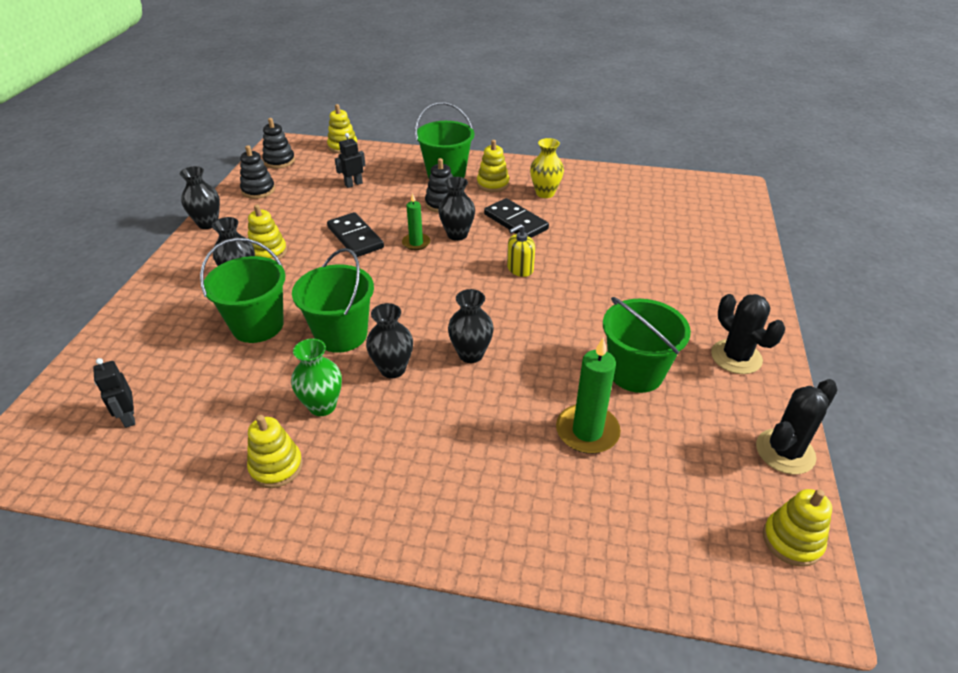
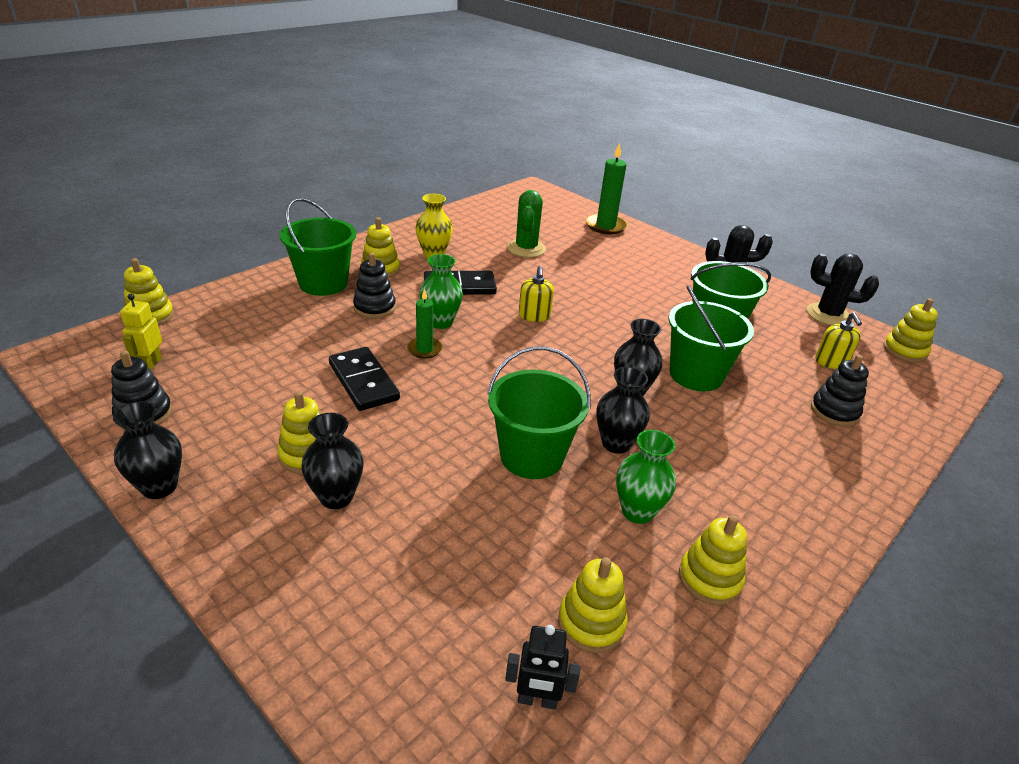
camera: 60 degrees left, 5 degrees down
(200, 419) = (591, 623): none -> yellow stacking toy
(257, 325) = (453, 514): green bucket -> green bucket (696, 374)
(279, 161) = (97, 372): black stacking toy -> black stacking toy (834, 411)
(301, 169) = (150, 364): none -> yellow robot
(353, 184) = (250, 341): black robot -> none
(355, 237) = (363, 381): black domino -> black domino turned 60 degrees clockwise
(457, 235) = (440, 322): black vase -> green vase
(587, 431) = (766, 377): green candle -> green candle (605, 226)
(619, 225) = (526, 249): none -> green cactus
(678, 475) = (831, 362): none -> yellow soap dispenser
(785, 451) = (828, 315): black cactus -> black cactus turned 60 degrees counterclockwise

